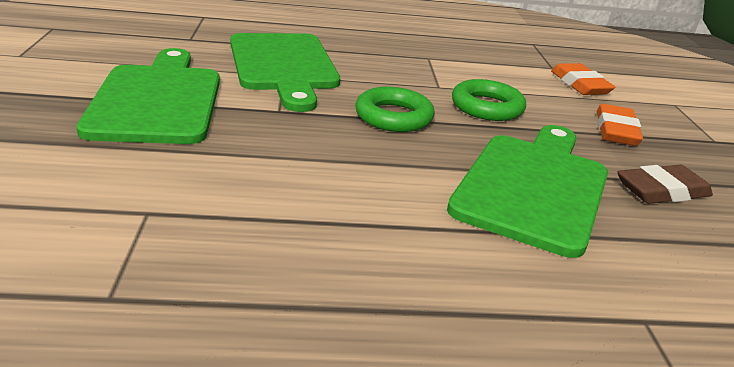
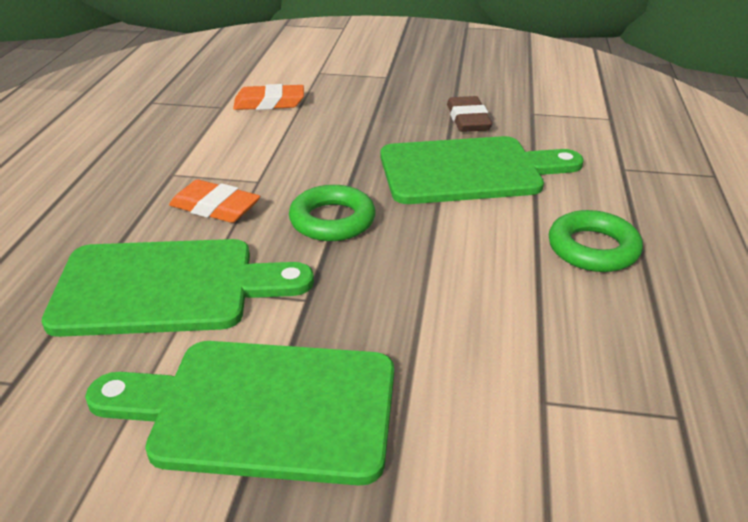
camera: 75 degrees left, 5 degrees up
(487, 107) = (315, 162): green ring -> green ring (593, 248)
(533, 187) = (468, 171): green cutting board -> green cutting board turned 135 degrees clockwise
(616, 130) = (368, 111): orange eraser -> orange eraser (215, 207)

